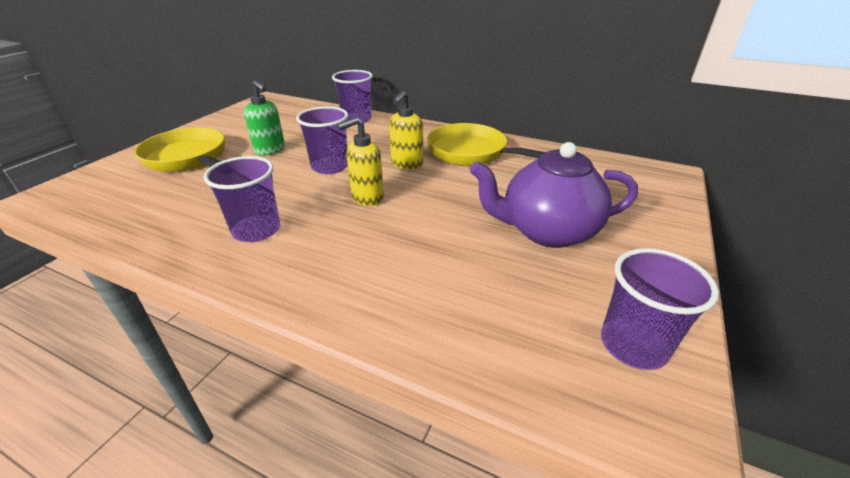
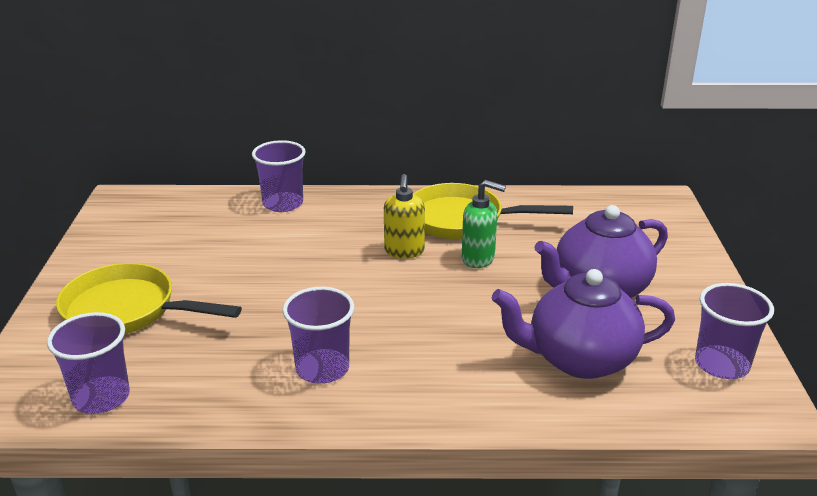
camera: 25 degrees left, 5 degrees down
(270, 150) = (221, 273): green soap dispenser -> green soap dispenser (478, 259)
(330, 167) = (320, 276): purple cup -> purple cup (101, 397)
(367, 197) = (400, 302): yellow soap dispenser -> none
(475, 289) = (579, 359): none -> purple teapot

